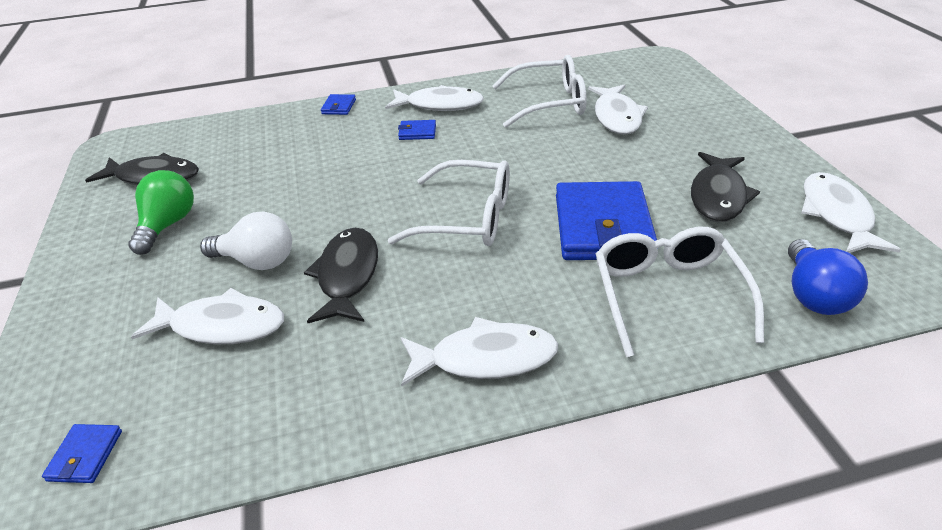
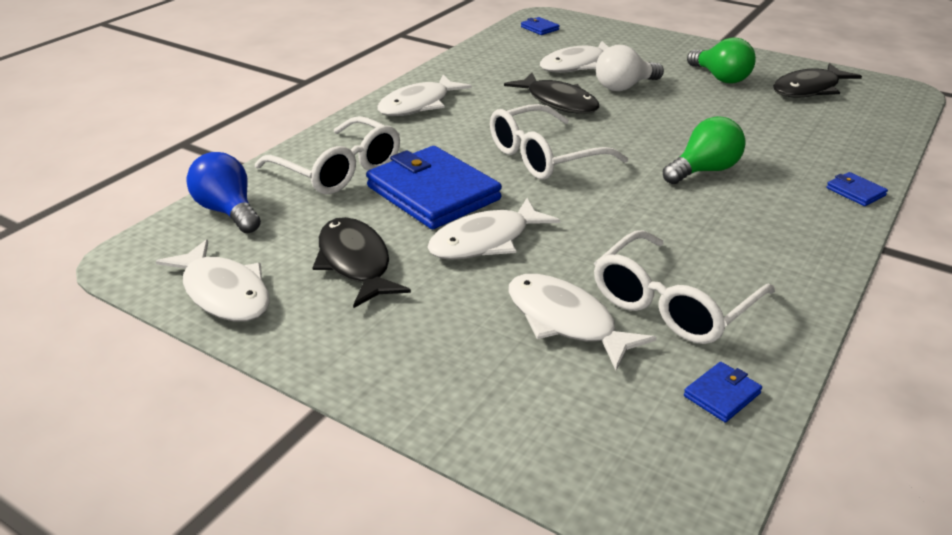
camera: 135 degrees right, 5 degrees down
(384, 154) = (704, 171): none -> green light bulb
(417, 132) = (725, 201): blue wallet -> blue wallet (722, 395)
(440, 105) = (775, 241): white fish -> white fish (485, 241)

